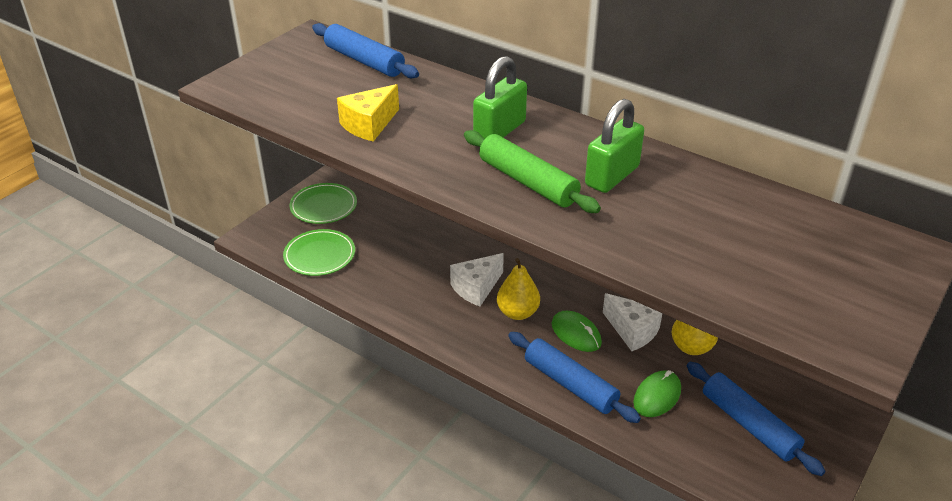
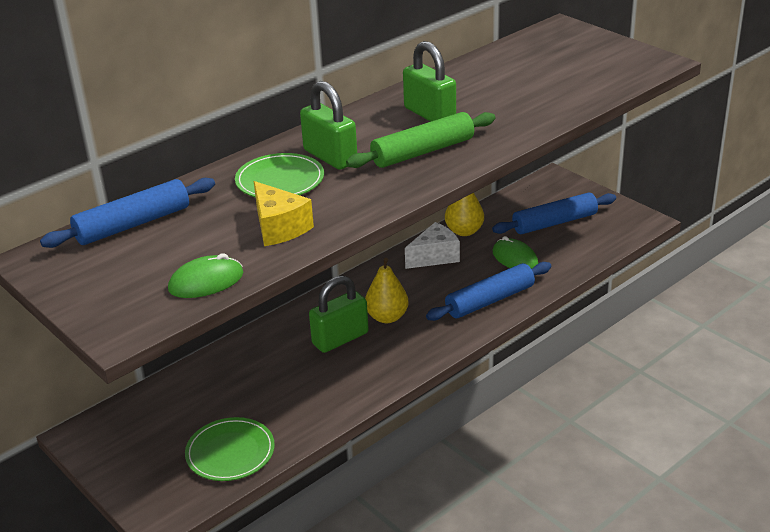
camera: 75 degrees left, 5 degrees down
(323, 206) = (133, 444): green plate -> green plate (280, 180)
(476, 288) = (340, 338): white cheese -> green padlock
(576, 334) = (428, 287): green mouse -> green mouse (206, 282)

